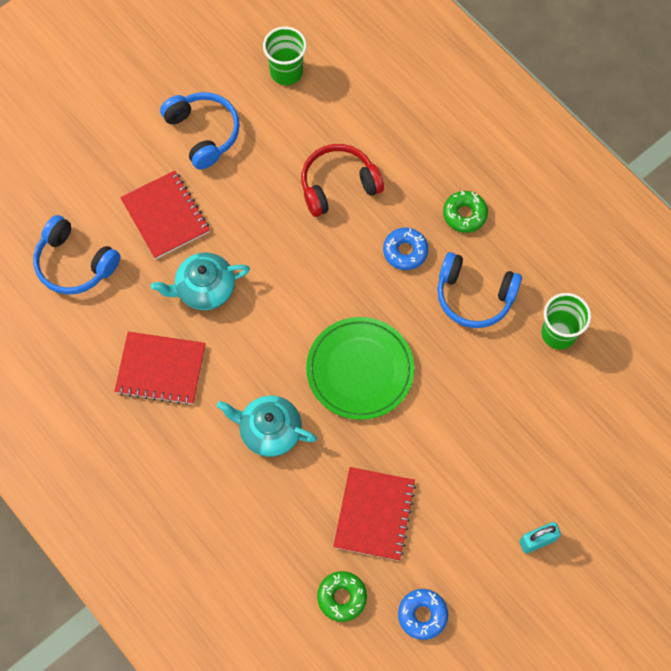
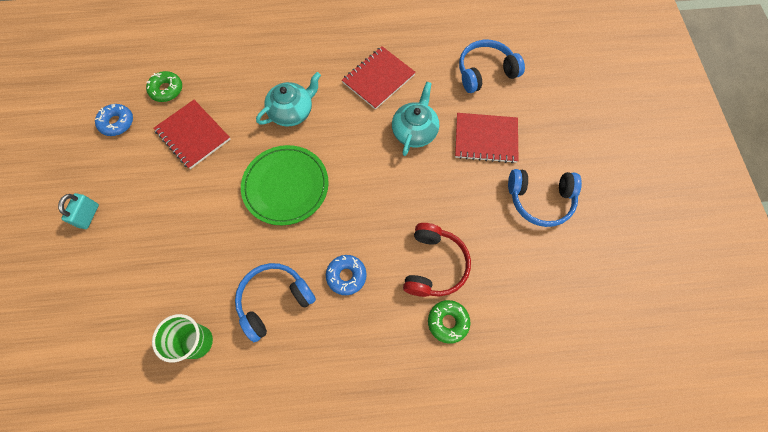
camera: 125 degrees right, 0 degrees up
(286, 72) = (562, 293): green cup -> none
(464, 214) = (343, 344): green donut -> green donut (448, 322)

